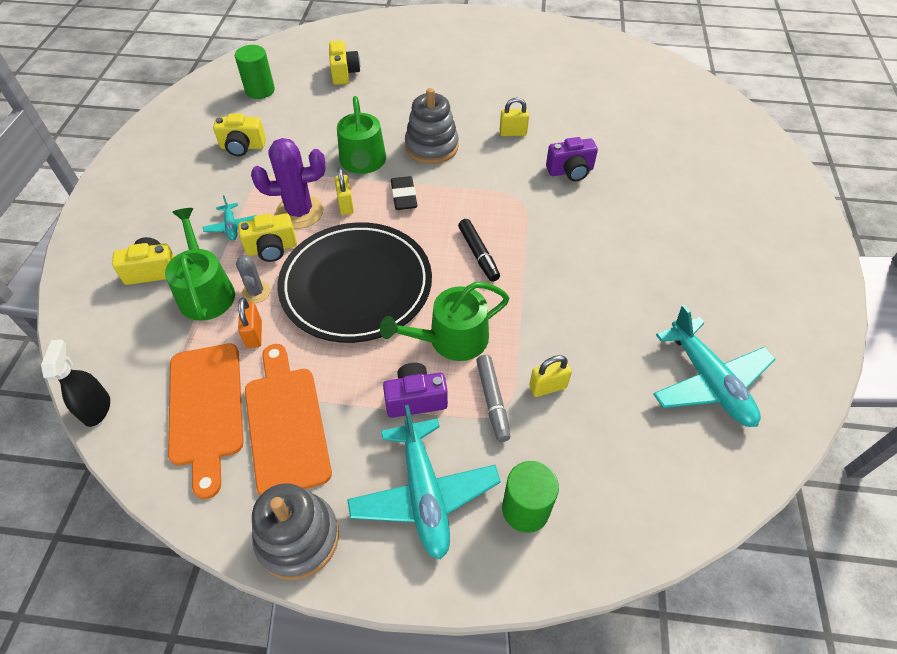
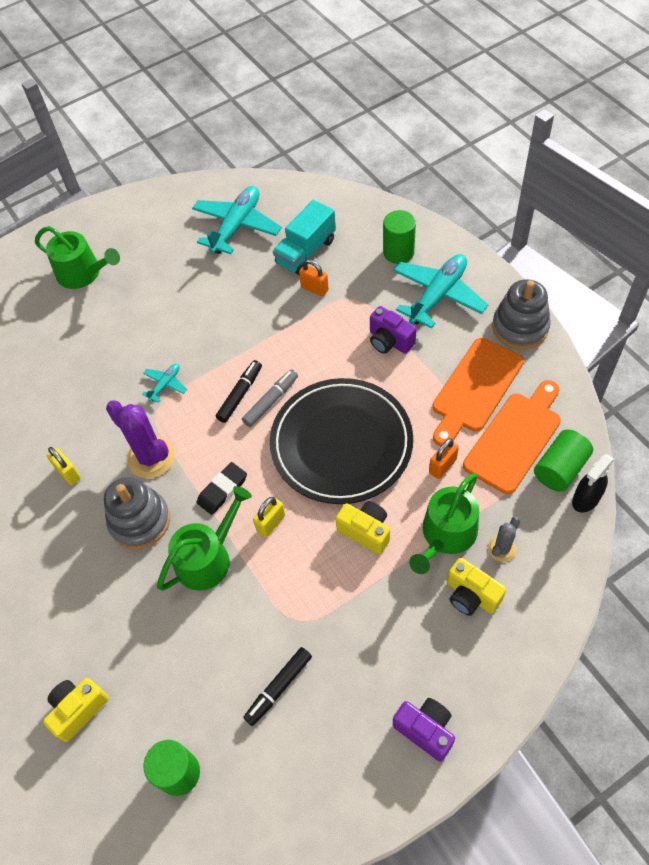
camera: 125 degrees left, 5 degrees up
(140, 416) = (560, 469): none -> green cylinder
(231, 226) = (374, 586): turquoise plane -> turquoise plane (165, 385)
(242, 147) = (278, 687): yellow camera -> black marker
(256, 292) = (412, 500): grey cactus -> grey cactus (501, 549)
(299, 212) = (310, 550): purple cactus -> purple cactus (151, 457)
(451, 339) = (329, 356): green watering can -> green watering can (83, 273)
(492, 401) = (351, 306): grey marker -> grey marker (271, 401)
(547, 387) = (314, 288): yellow padlock -> orange padlock
(570, 171) = (91, 399): purple camera -> purple camera (425, 730)
(611, 417) = (306, 251): none -> turquoise truck

